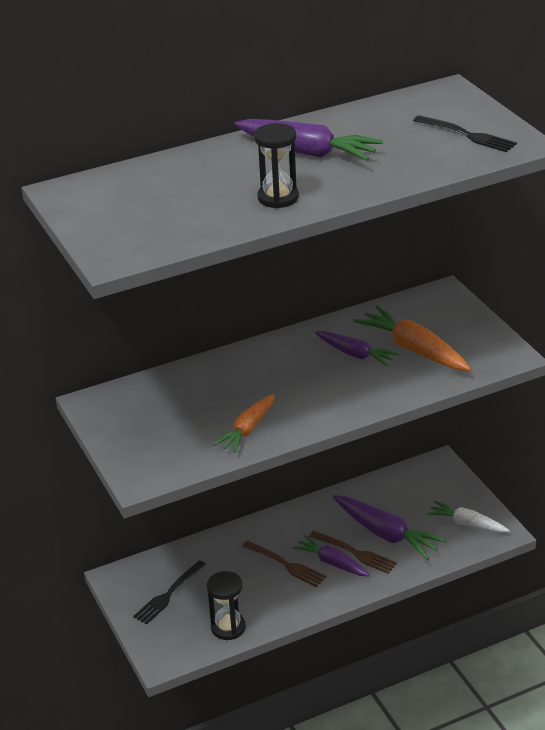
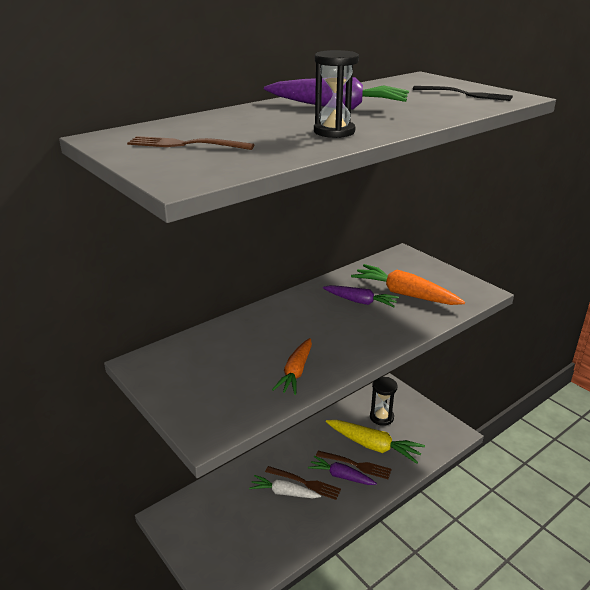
camera: 15 degrees left, 5 degrees down
(131, 208) = (185, 144): none -> brown fork
(168, 594) = (214, 525): black fork -> none
(228, 627) = (273, 550): black hourglass -> black hourglass (381, 417)
(386, 534) = (373, 446): purple carrot -> yellow carrot
(467, 524) = (429, 430): white carrot -> white carrot (284, 492)

